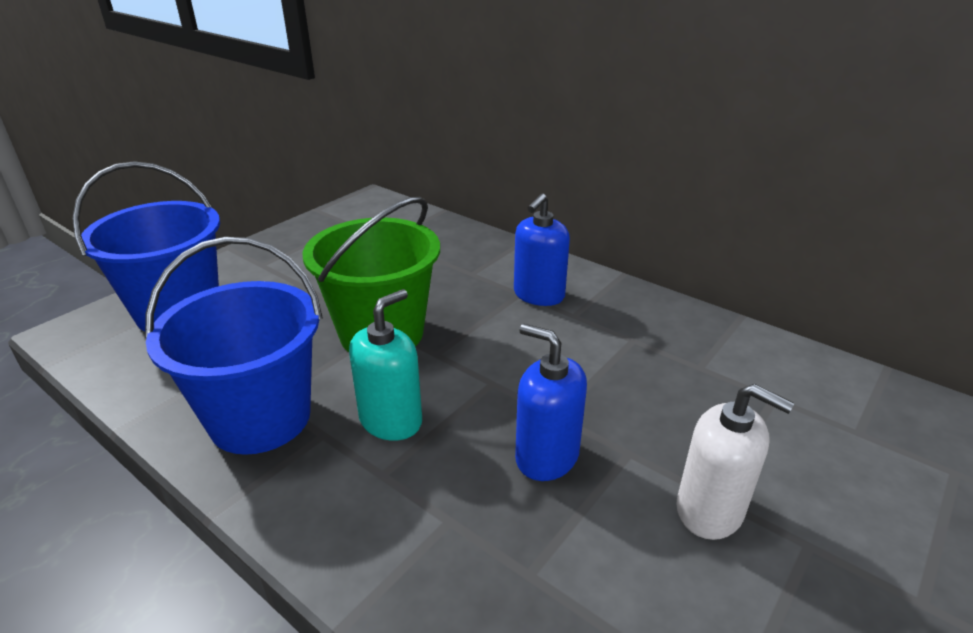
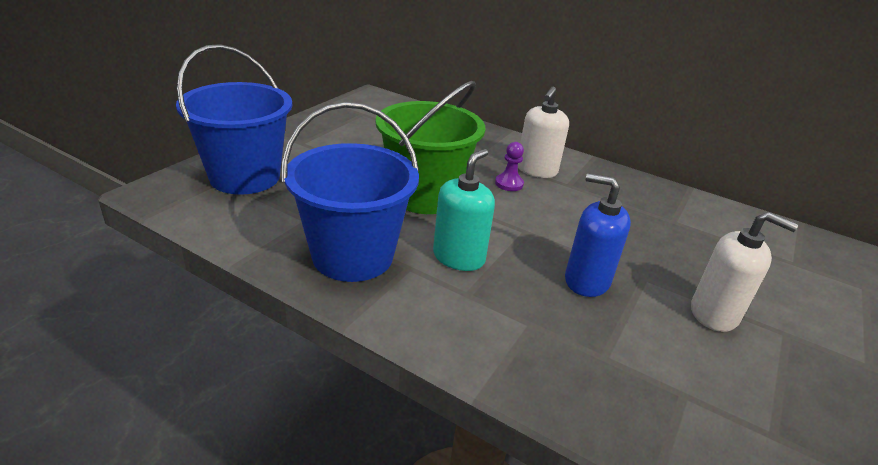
camera: 10 degrees left, 0 degrees up
(495, 315) = (509, 184): none -> purple pawn
(538, 295) = (536, 170): blue soap dispenser -> white soap dispenser

